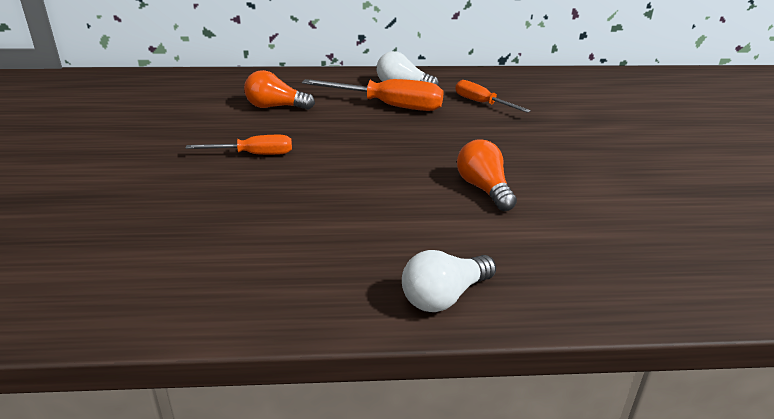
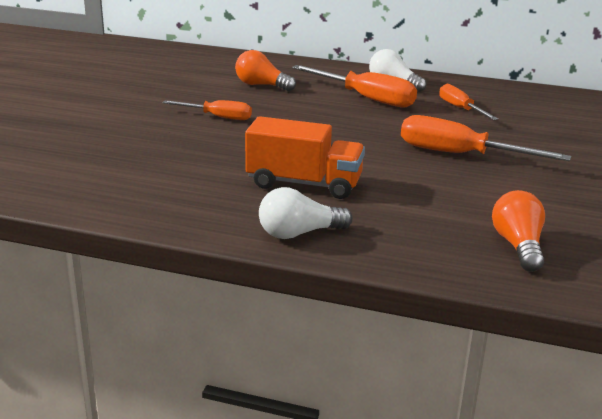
camera: 20 degrees right, 5 degrees down
(402, 225) = (304, 184): none -> orange truck
(484, 189) = (399, 172): orange light bulb -> orange light bulb (518, 246)
(522, 156) = (460, 155): none -> orange screwdriver

